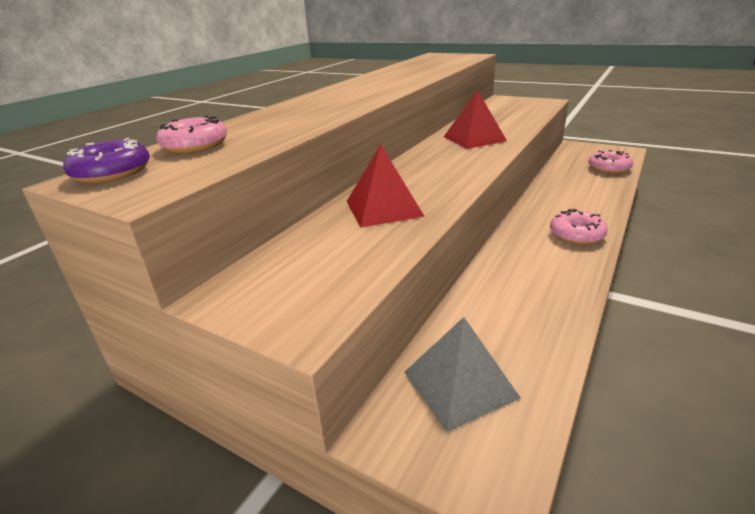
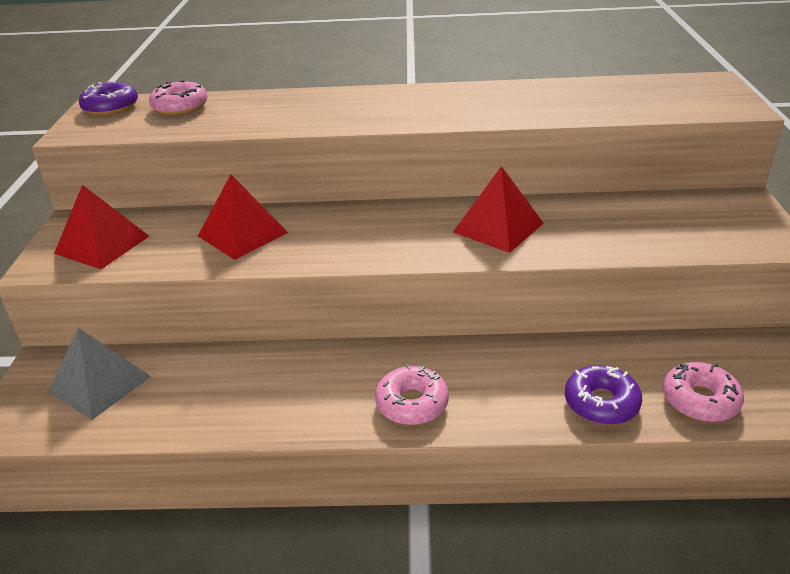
camera: 60 degrees right, 5 degrees up
(309, 279) = (102, 244): none -> red pyramid
(601, 187) = (601, 403): none -> purple donut

